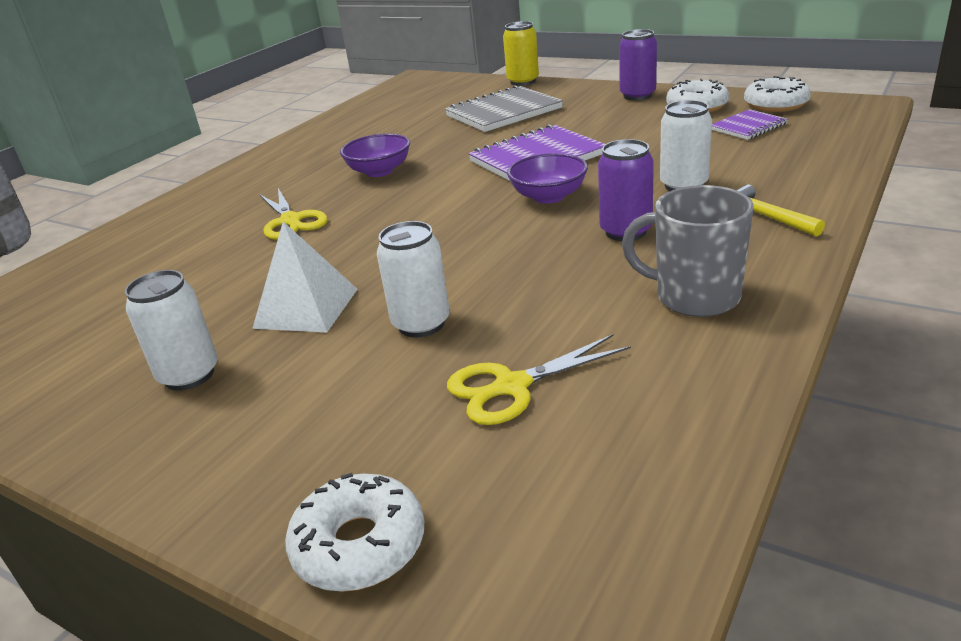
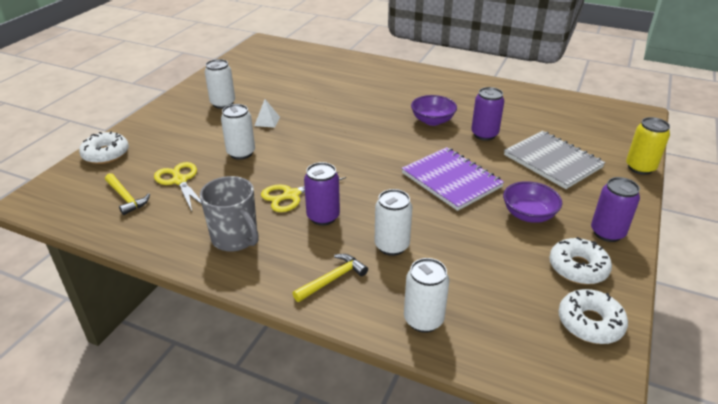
camera: 80 degrees right, 5 degrees up
(291, 221) = (363, 103): yellow scissors -> yellow scissors (290, 195)
(306, 308) = (267, 121): white pyramid -> white pyramid, size x0.56
(431, 142) = (484, 134): none -> purple can
(548, 196) = (382, 186): purple bowl -> purple bowl (528, 215)
(575, 456) = (126, 198): none -> yellow hammer
(694, 297) = (235, 238): grey mug -> grey mug turned 120 degrees clockwise
(748, 127) = (521, 295): purple notebook -> none
(811, 166) = (423, 320): none -> white can

